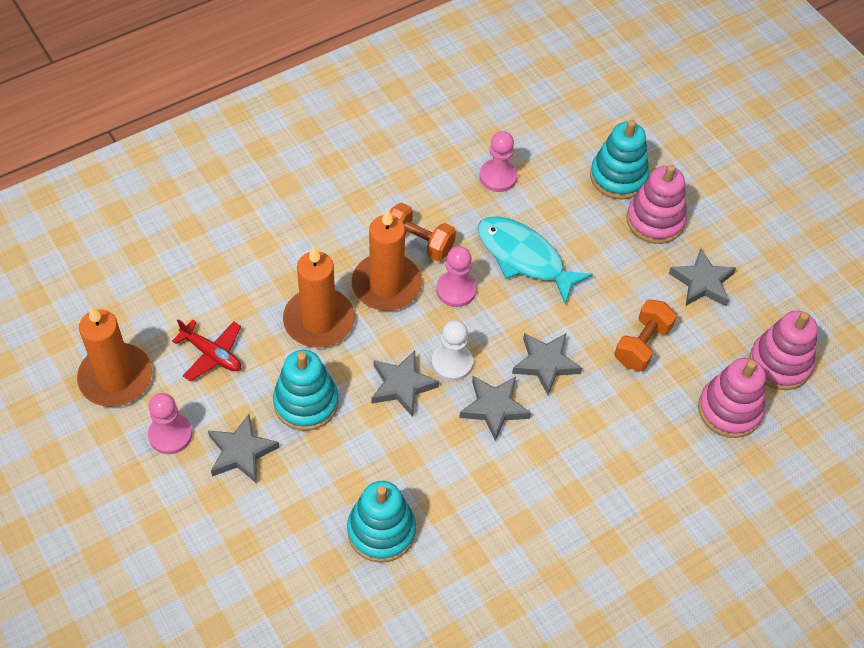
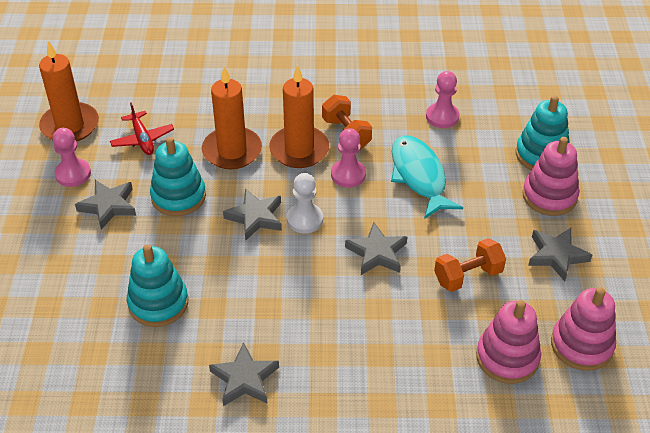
camera: 35 degrees right, 10 degrees down
(494, 408) = (311, 263): grey star -> grey star (244, 379)

